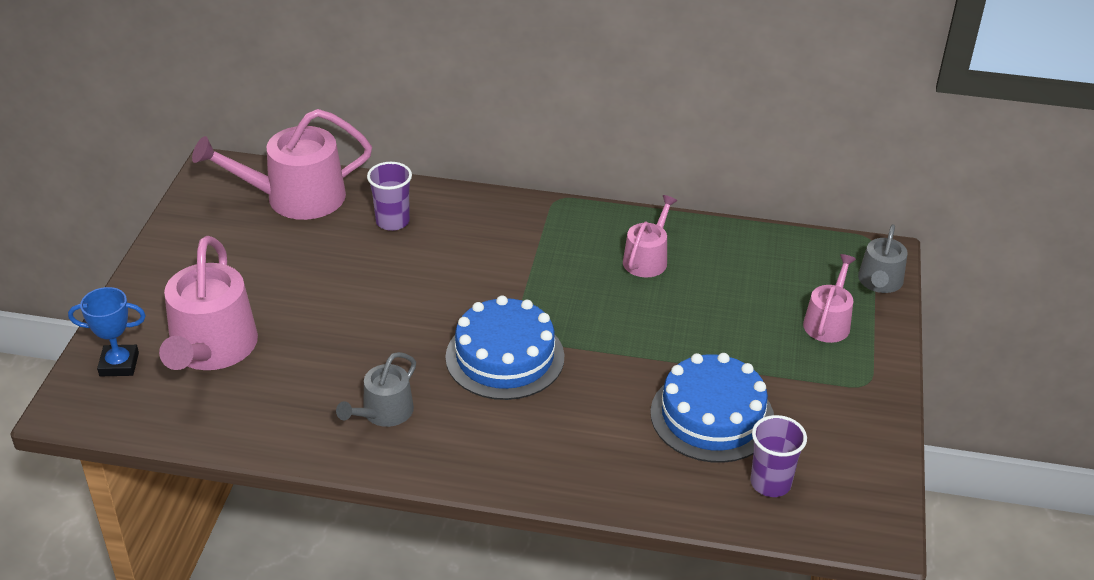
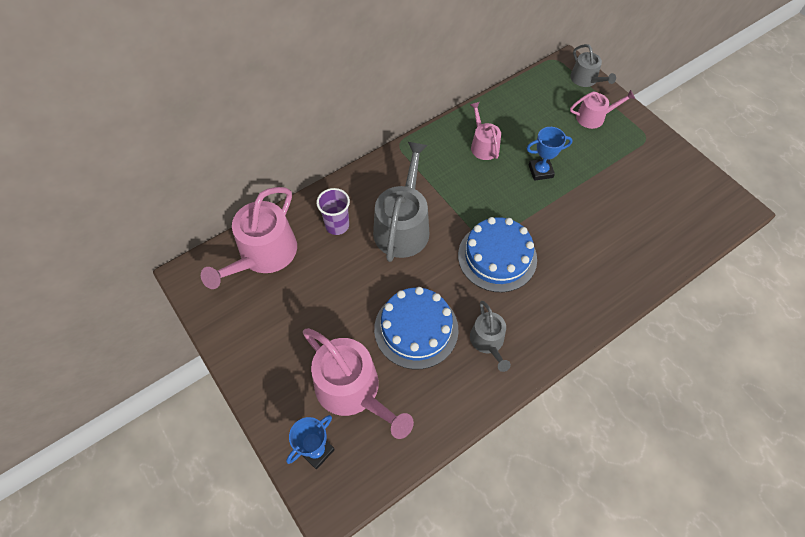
camera: 45 degrees left, 20 degrees up
(453, 265) = (403, 226): none -> grey watering can
(675, 323) = (540, 171): none -> blue trophy
(712, 416) = (616, 208): blue cake -> blue cake (416, 329)
(770, 483) = (678, 221): purple cup -> none
(828, 321) = (594, 117): pink watering can -> pink watering can turned 105 degrees clockwise

